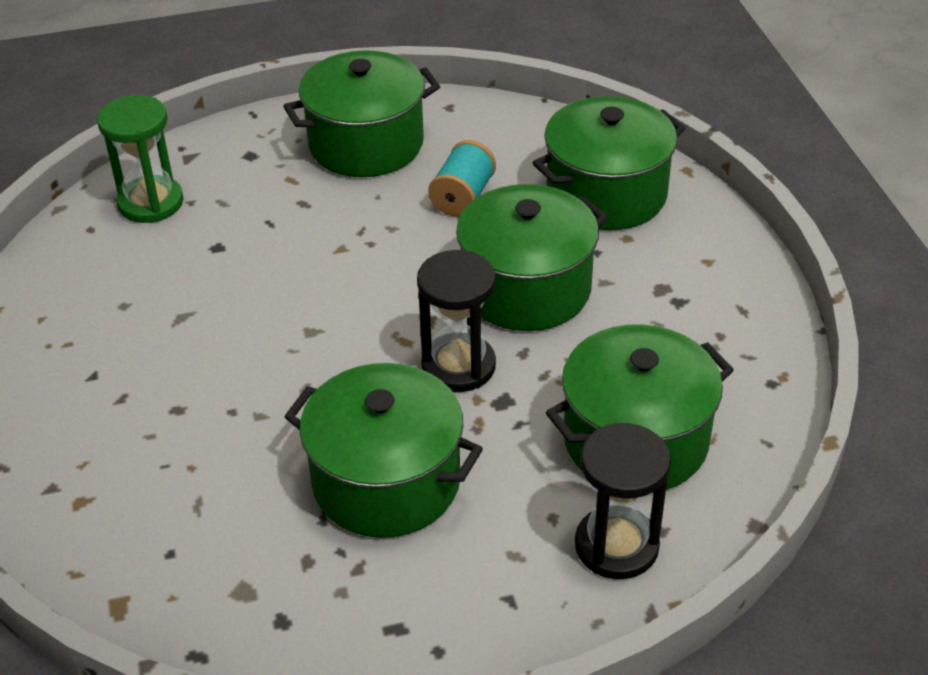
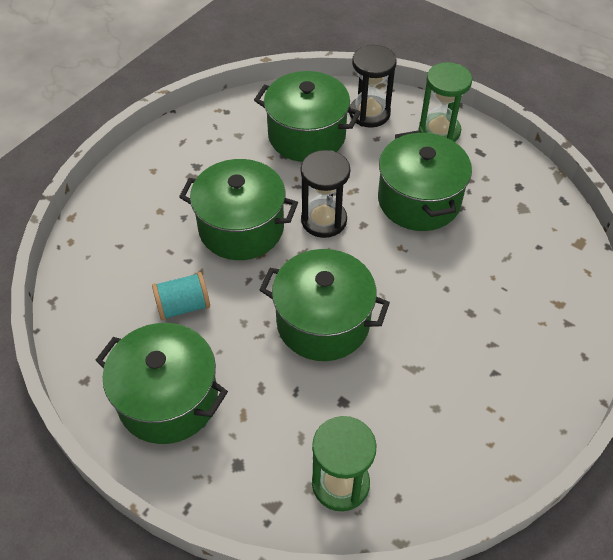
camera: 130 degrees left, 10 degrees up
(491, 608) = (439, 131): none -> green hourglass
(606, 194) = (124, 240): green pot -> green pot (323, 322)

